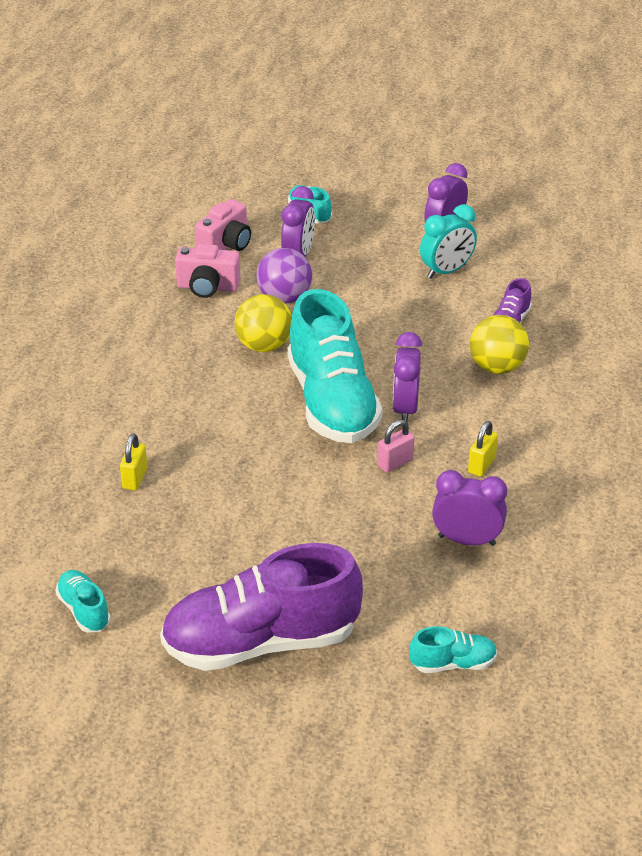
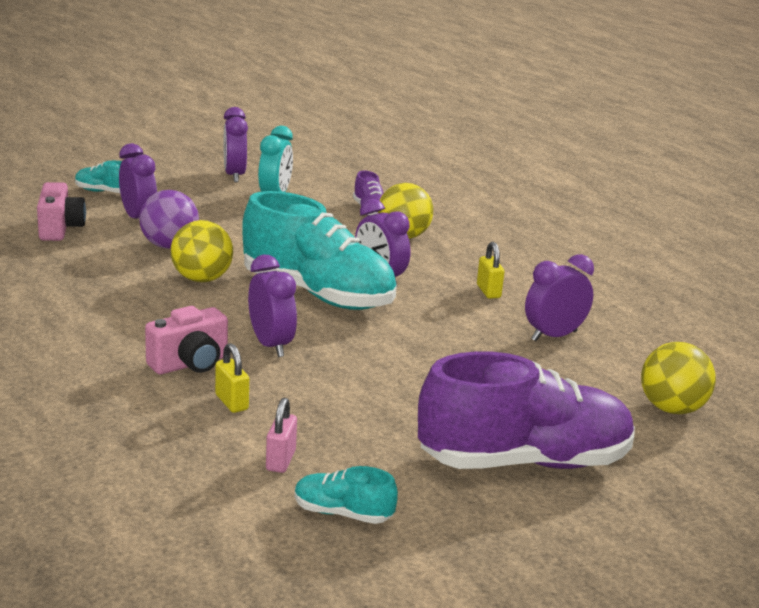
camera: 45 degrees left, 15 degrees down
(207, 287) = (87, 259): pink camera -> pink camera (190, 364)
(229, 438) = (271, 345): none -> purple clock
(260, 642) = (524, 462): purple shoe -> purple shoe turned 135 degrees counterclockwise
(395, 463) = (427, 312): pink padlock -> pink padlock (280, 460)
(453, 663) = (672, 409): turquoise shoe -> yellow ball

